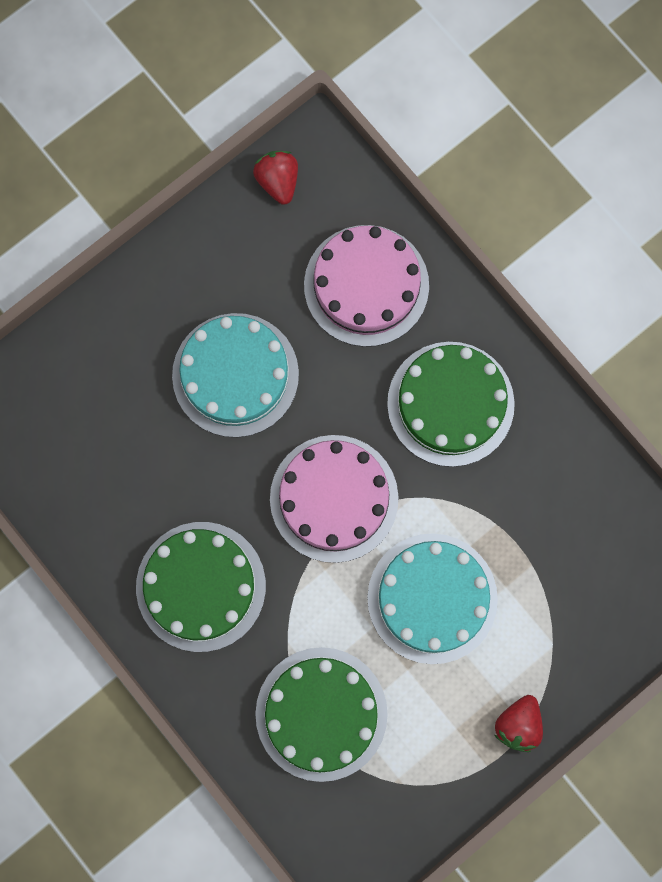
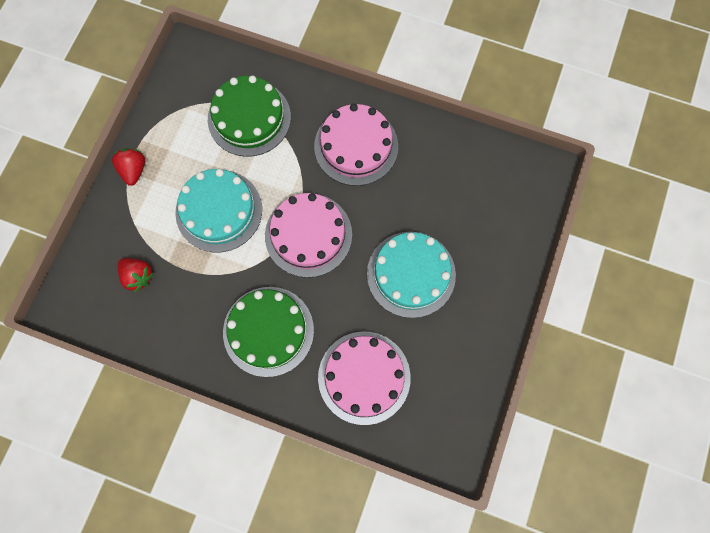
camera: 150 degrees right, 5 degrees down
(201, 586) = (356, 146): green cake -> pink cake
(278, 182) = (462, 415): red strawberry -> red strawberry (138, 276)

